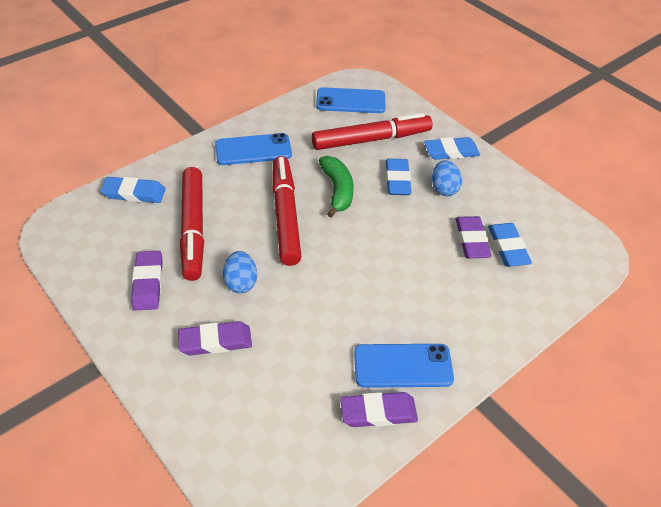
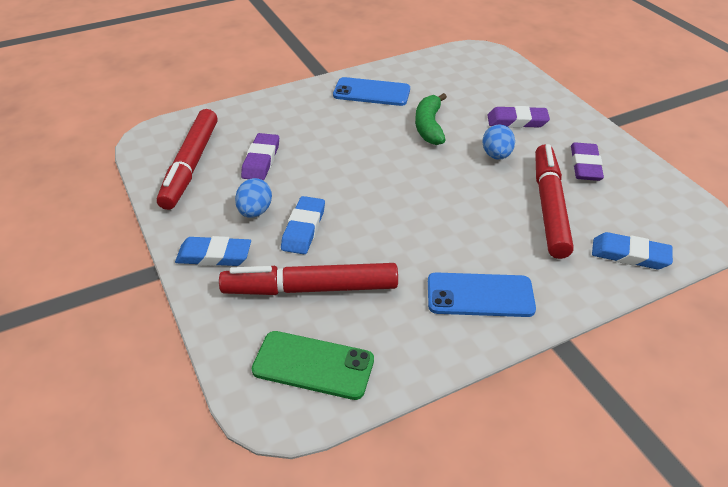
camera: 165 degrees left, 5 degrees down
(285, 215) = (446, 207): red marker -> red marker (191, 165)
(337, 190) = (380, 226): green banana -> green banana (429, 126)
(350, 101) = (313, 365): blue phone -> green phone
(378, 412) = (399, 75): purple eraser -> none
(508, 247) = (231, 150): blue eraser -> none

